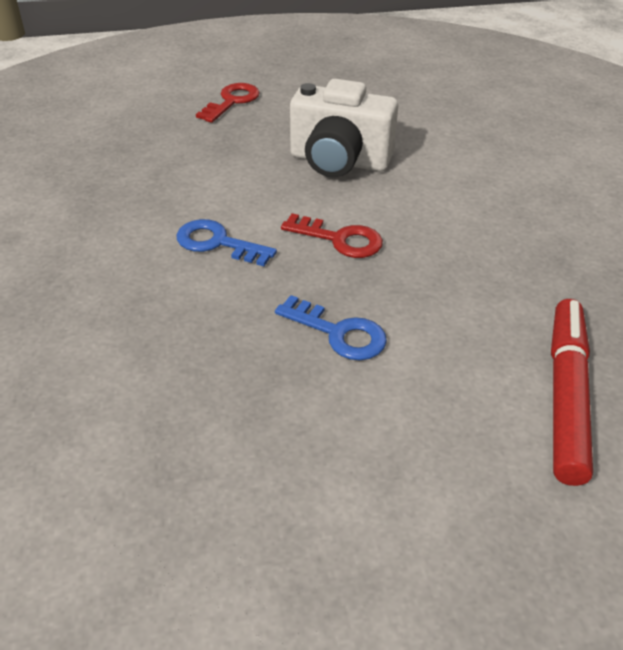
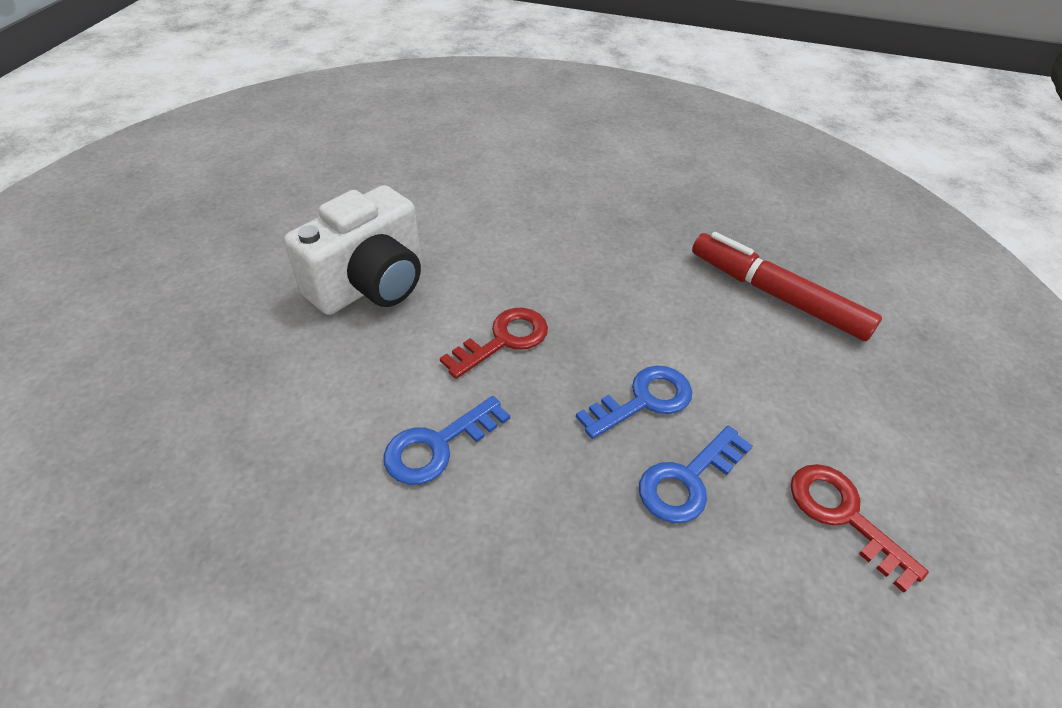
camera: 65 degrees left, 5 degrees up
(232, 101) = (151, 321): red key -> red key (842, 515)
(272, 380) = (687, 480): none -> blue key

